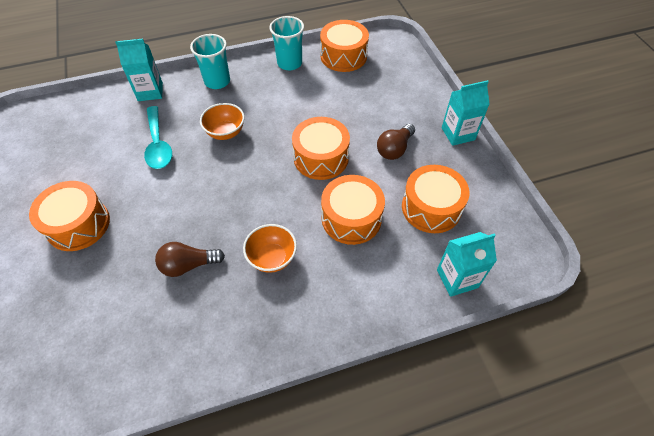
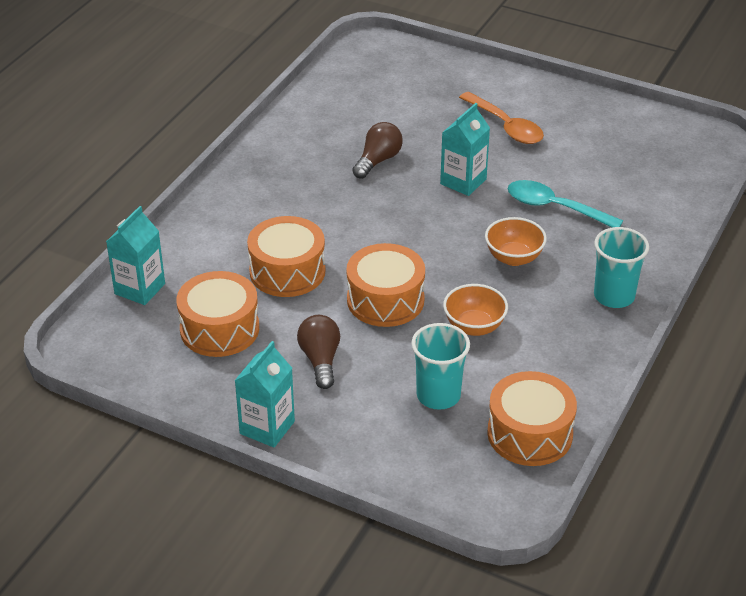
camera: 135 degrees right, 15 degrees down
(78, 224) = (506, 126): orange drum -> orange spoon
(150, 92) = (656, 239): turquoise carton -> turquoise carton (463, 181)
(272, 258) = (318, 204): orange bowl -> orange bowl (474, 327)
(289, 63) = (576, 375): turquoise cup -> turquoise cup (438, 395)

